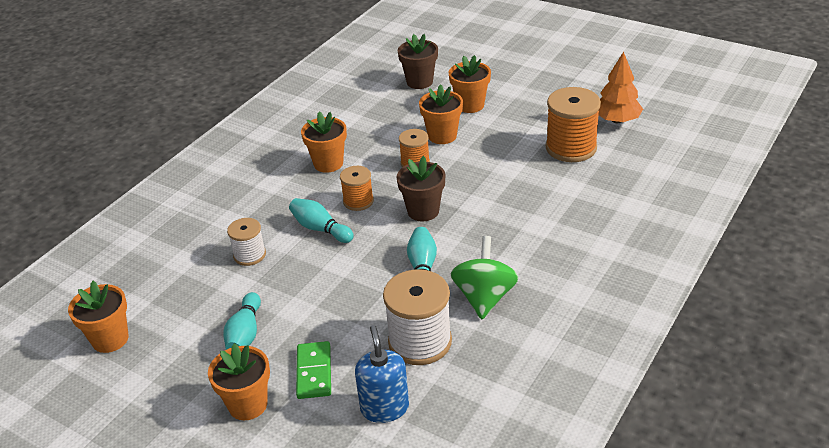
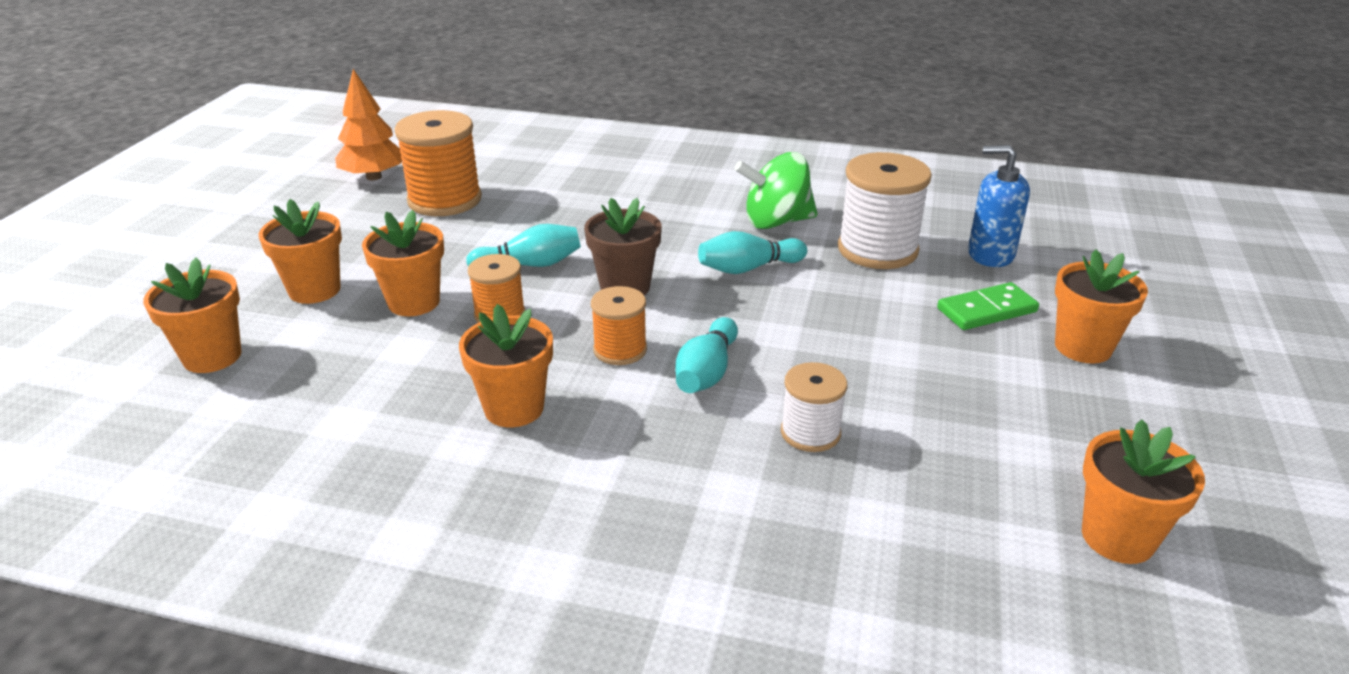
camera: 110 degrees left, 5 degrees down
(245, 333) = (975, 385): turquoise bowling pin -> turquoise bowling pin (530, 265)
(384, 408) = (990, 254): blue soap dispenser -> blue soap dispenser turned 45 degrees clockwise
(419, 82) = (212, 356): brown flower pot -> orange flower pot

